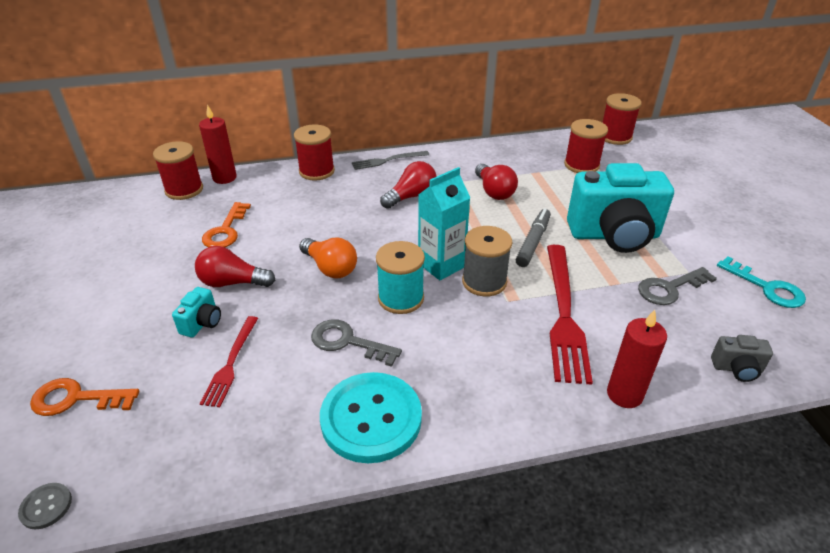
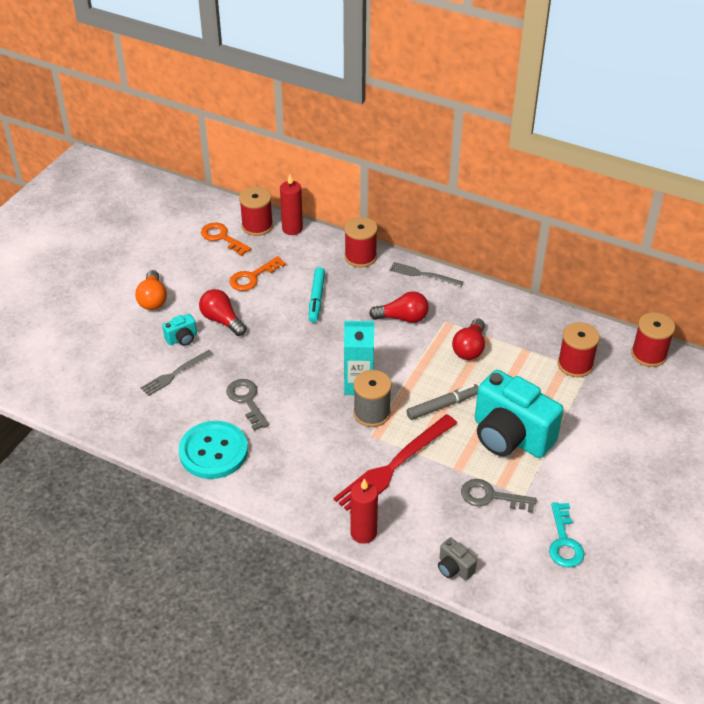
camera: 40 degrees right, 5 degrees up
(46, 506) = (39, 396): grey button -> none
(76, 399) = (88, 347): orange key -> orange key (222, 238)
(231, 363) = (175, 374): red fork -> grey fork
(313, 218) = (316, 298): none -> turquoise marker
(330, 268) = (288, 344): orange light bulb -> orange light bulb (153, 299)
(401, 298) = (307, 392): turquoise spool -> none

